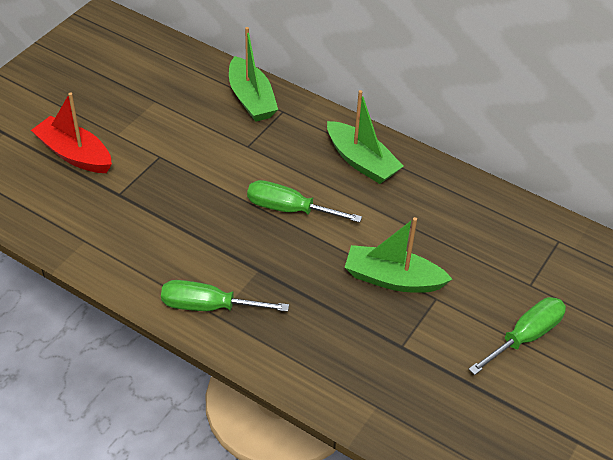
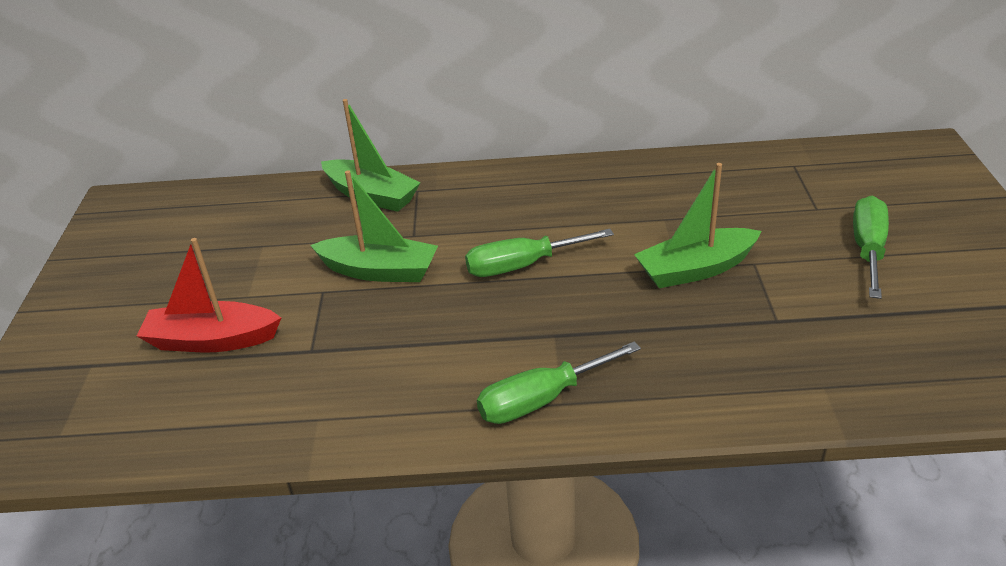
camera: 30 degrees left, 10 degrees down
(361, 161) = (545, 192): green boat -> green boat (379, 271)

